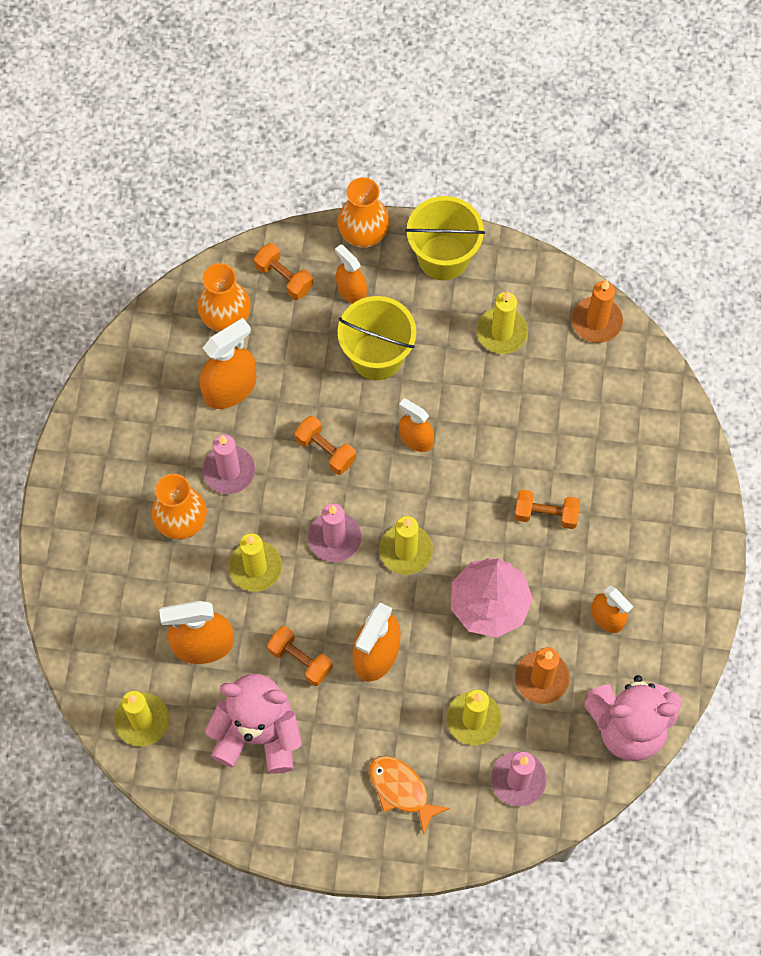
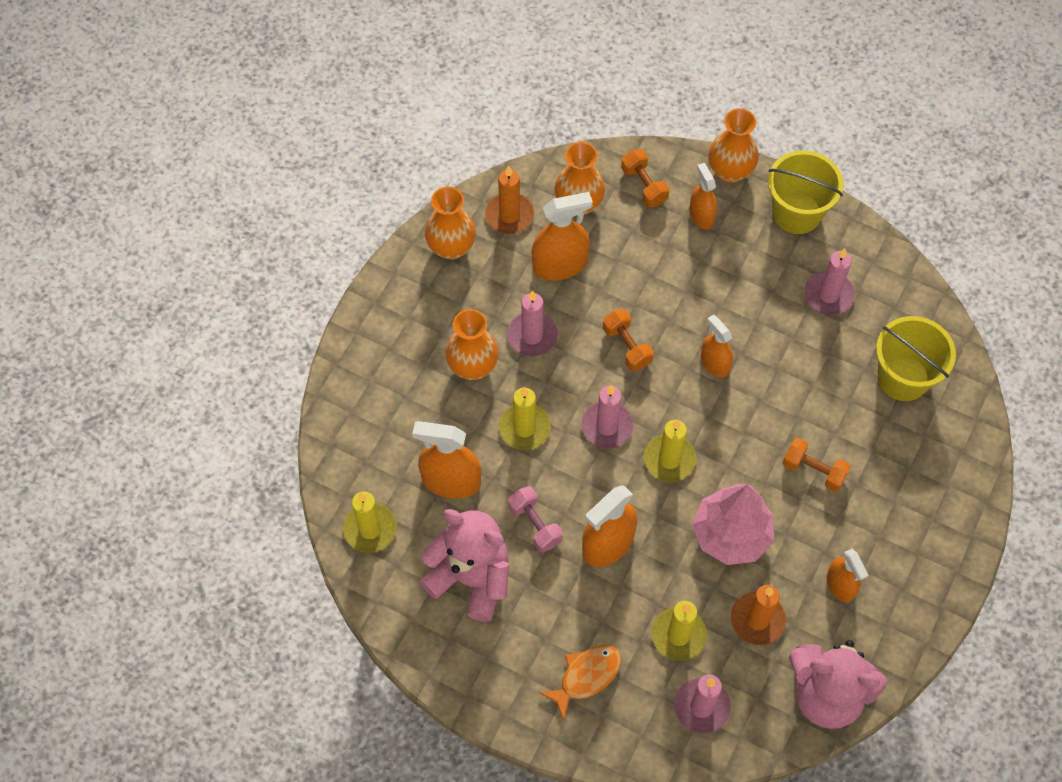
camera: 20 degrees right, 5 degrees down
(115, 406) = (451, 247): none -> orange vase
(300, 660) = (535, 524): orange dumbbell -> pink dumbbell
(377, 356) = (704, 279): yellow bucket -> yellow bucket (903, 378)
(401, 790) = (586, 676): orange fish -> orange fish turned 75 degrees clockwise
(501, 332) = (828, 295): yellow candle -> pink candle
(596, 321) = (922, 313): orange candle -> orange candle (509, 215)

